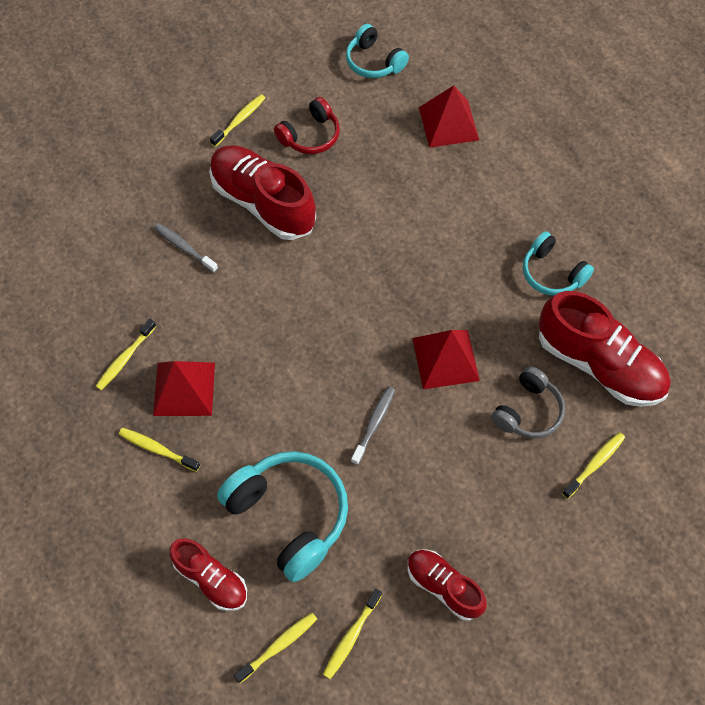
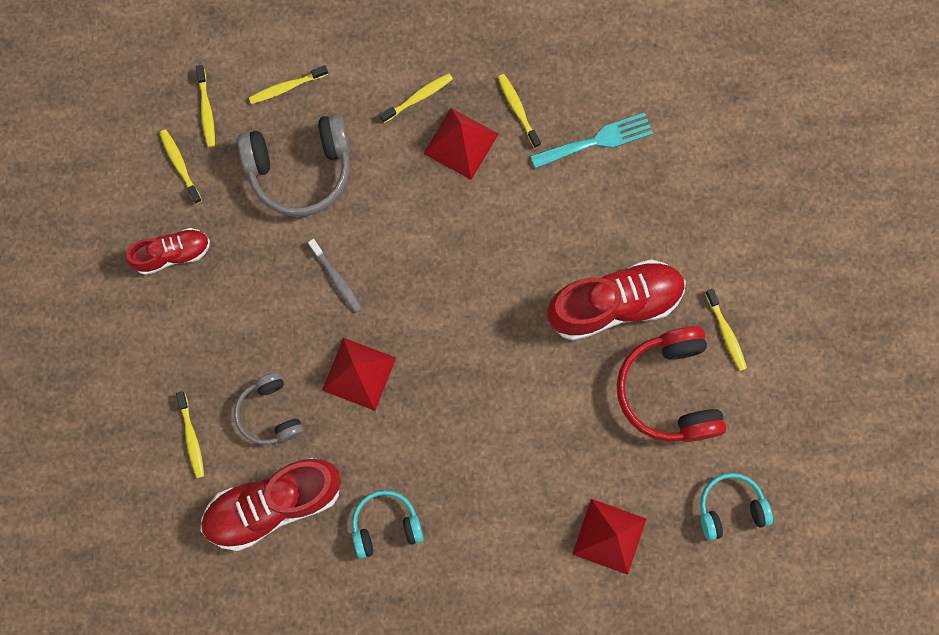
camera: 120 degrees right, 15 degrees up
(122, 282) = (597, 141): none -> turquoise fork
(184, 247) = (604, 210): grey toothbrush -> none
(211, 579) = (286, 87): red shoe -> yellow toothbrush
(289, 516) = (300, 170): turquoise headphones -> grey headphones
(310, 136) = (669, 390): red headphones -> red headphones, size x1.65

